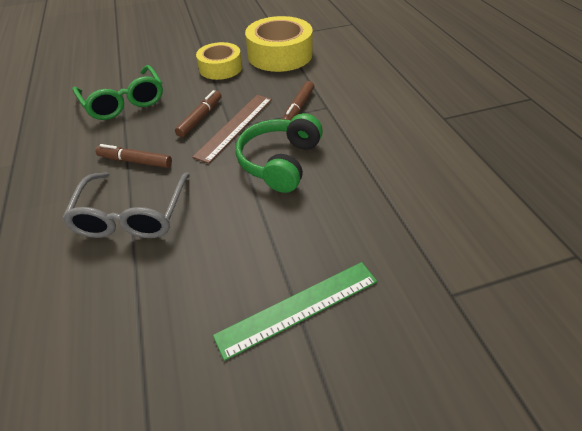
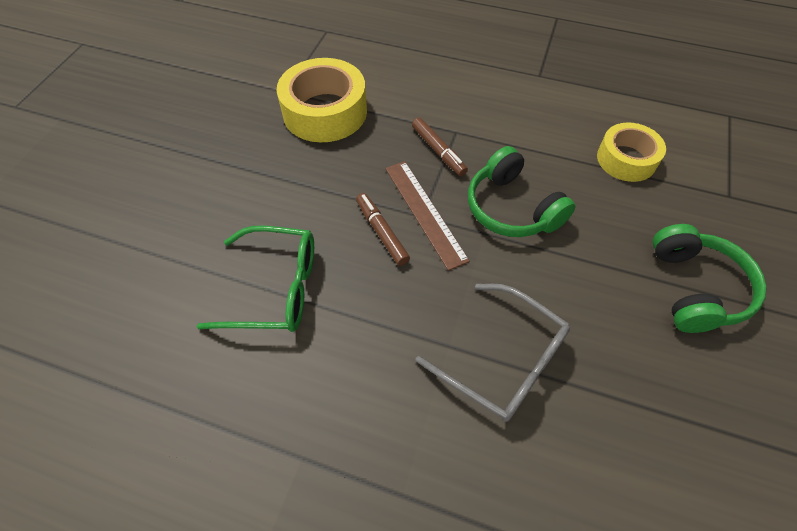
camera: 55 degrees left, 10 degrees up
(135, 161) = (411, 323): brown marker -> none
(220, 68) = (297, 170): yellow tape -> yellow tape (626, 159)
(298, 308) = (695, 288): green ruler -> green headphones

